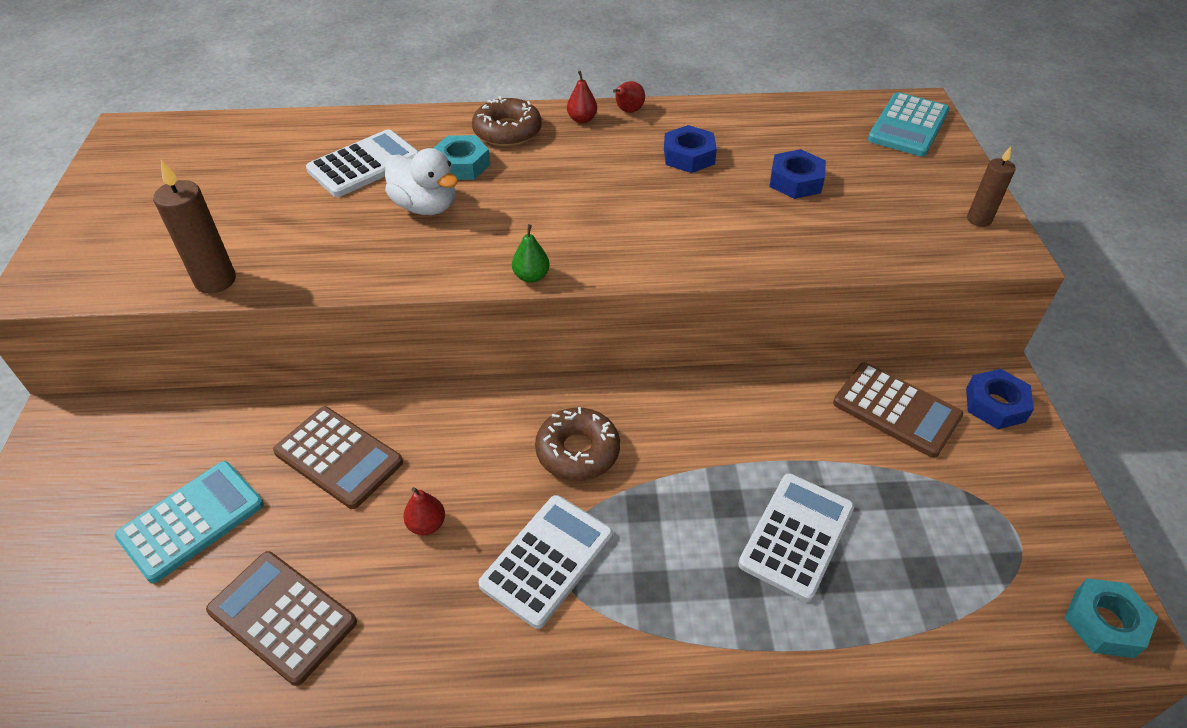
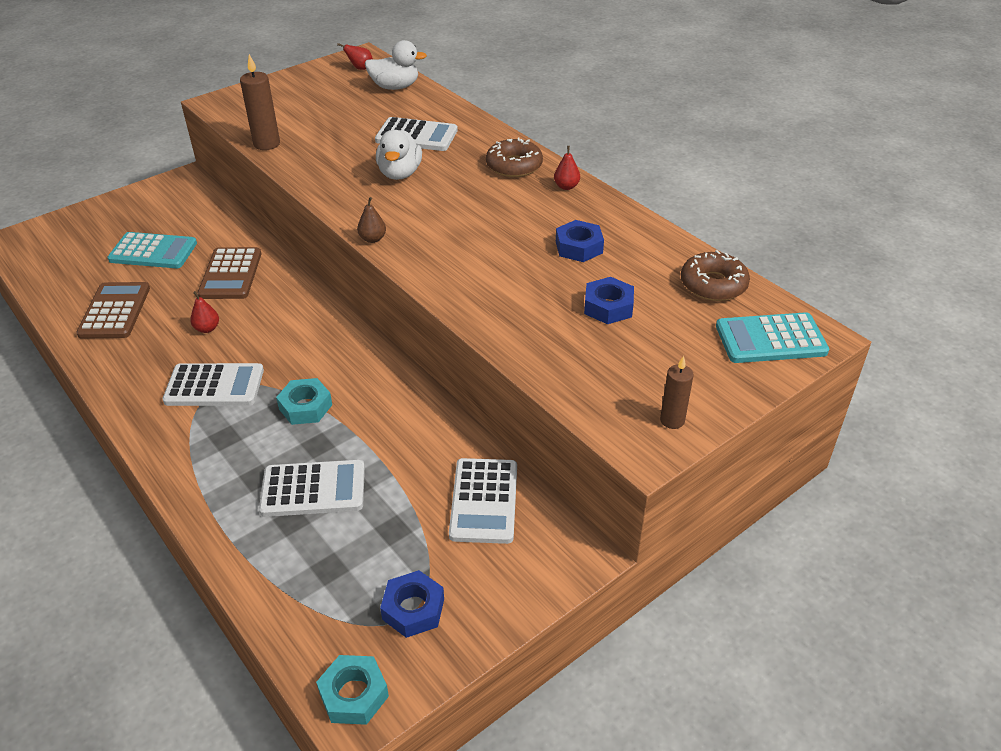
camera: 55 degrees right, 5 degrees down
(238, 137) = (395, 87): none -> white duck
(461, 165) = (456, 166): turquoise nut -> turquoise nut (305, 407)
(531, 276) = (372, 239): green pear -> brown pear
(577, 451) = (308, 360): brown donut -> brown donut (713, 284)
(628, 111) = (602, 200): red pear -> red pear (360, 68)
(896, 410) = (484, 501): brown calculator -> white calculator
(995, 405) = (545, 561): blue nut -> blue nut (413, 609)

